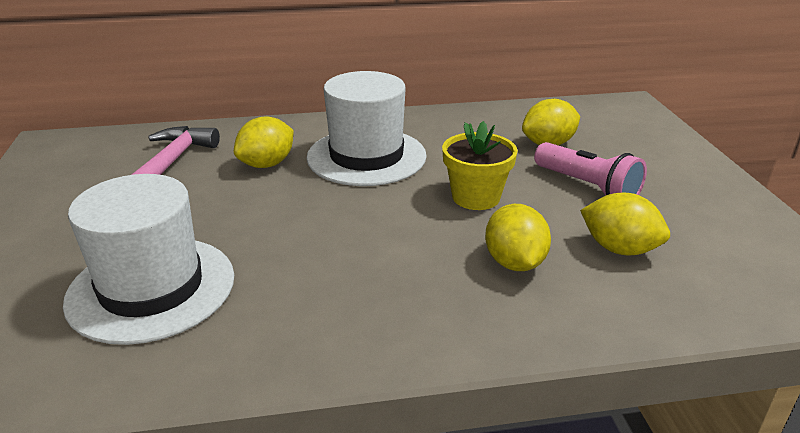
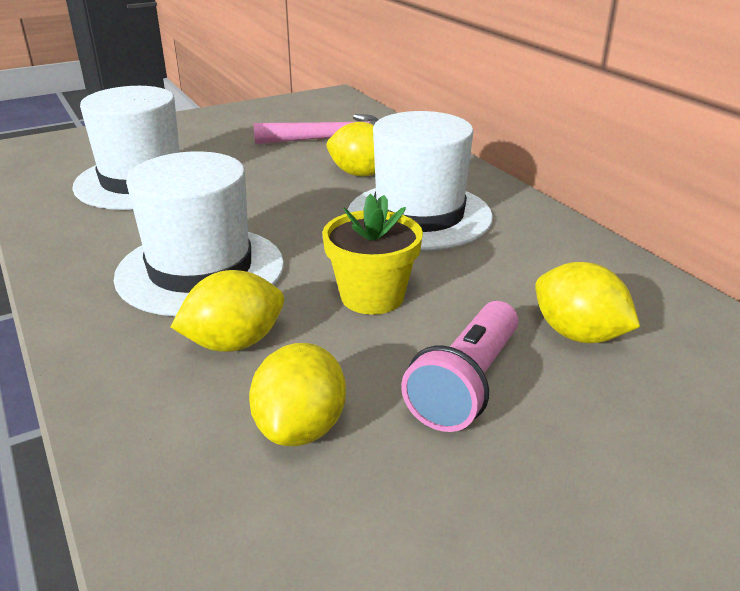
camera: 70 degrees right, 0 degrees up
(391, 267) = (200, 270): none -> white hat

